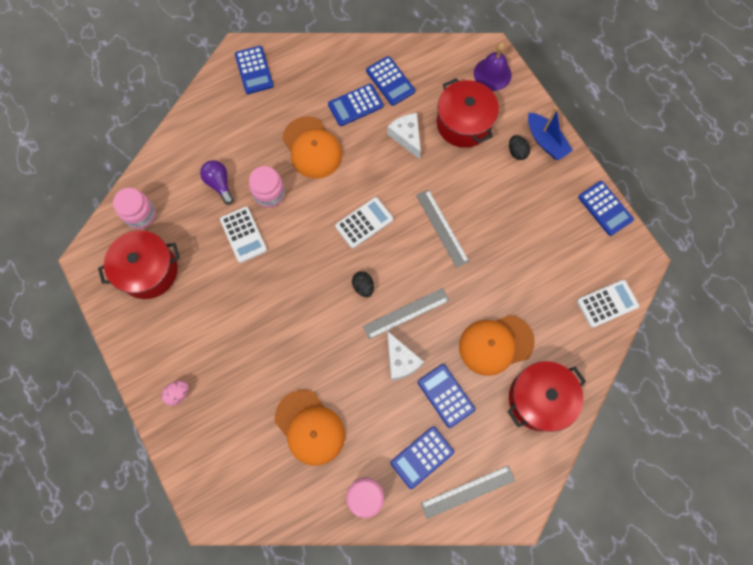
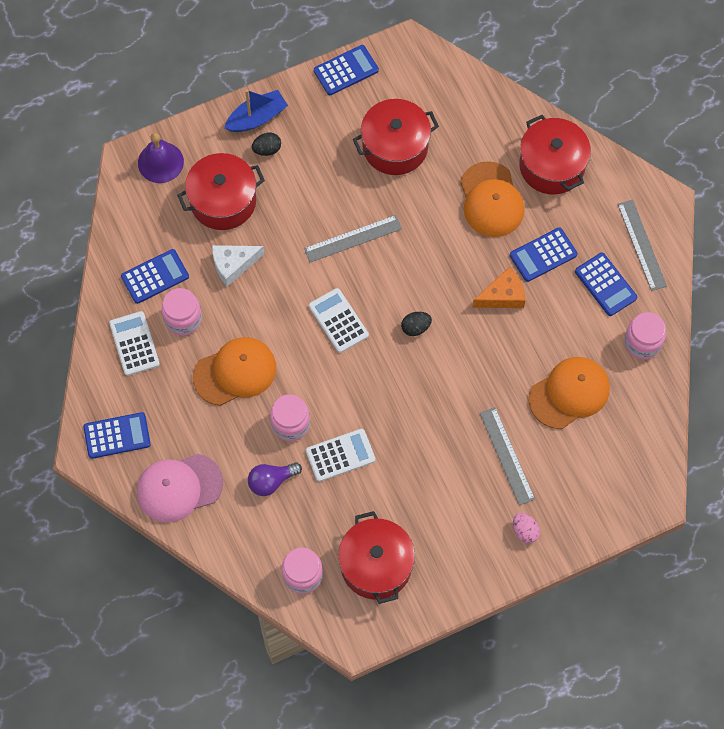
camera: 85 degrees left, 5 degrees down
(213, 118) = (179, 487): none -> pink cap
(355, 105) = (183, 319): blue calculator -> pink jar
(401, 361) = (503, 296): white cheese -> orange cheese
(406, 313) = (450, 286): grey ruler -> grey ruler (507, 456)
(536, 256) = (395, 147): none -> red pot
(607, 303) = (454, 86): white calculator -> white calculator (134, 344)

